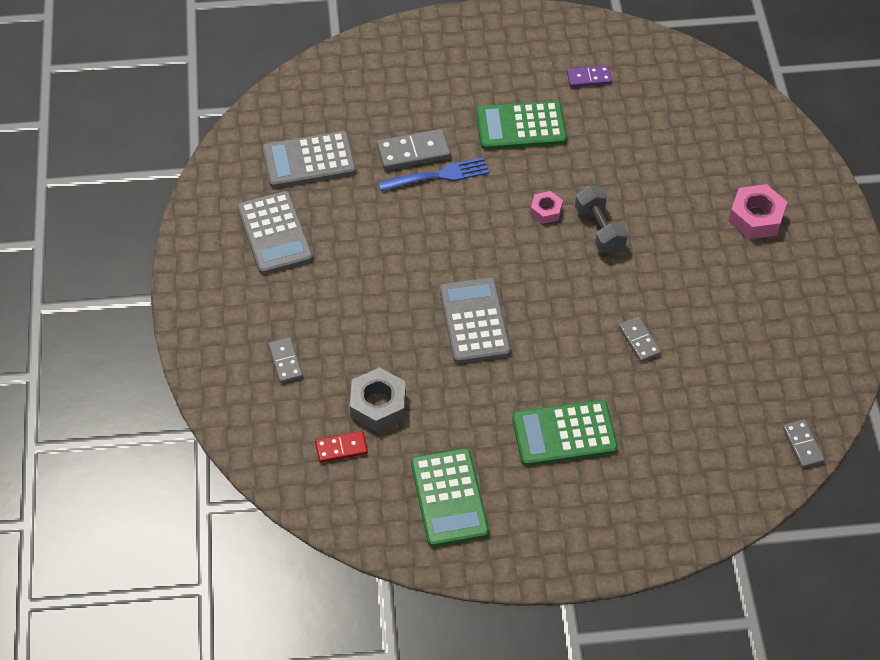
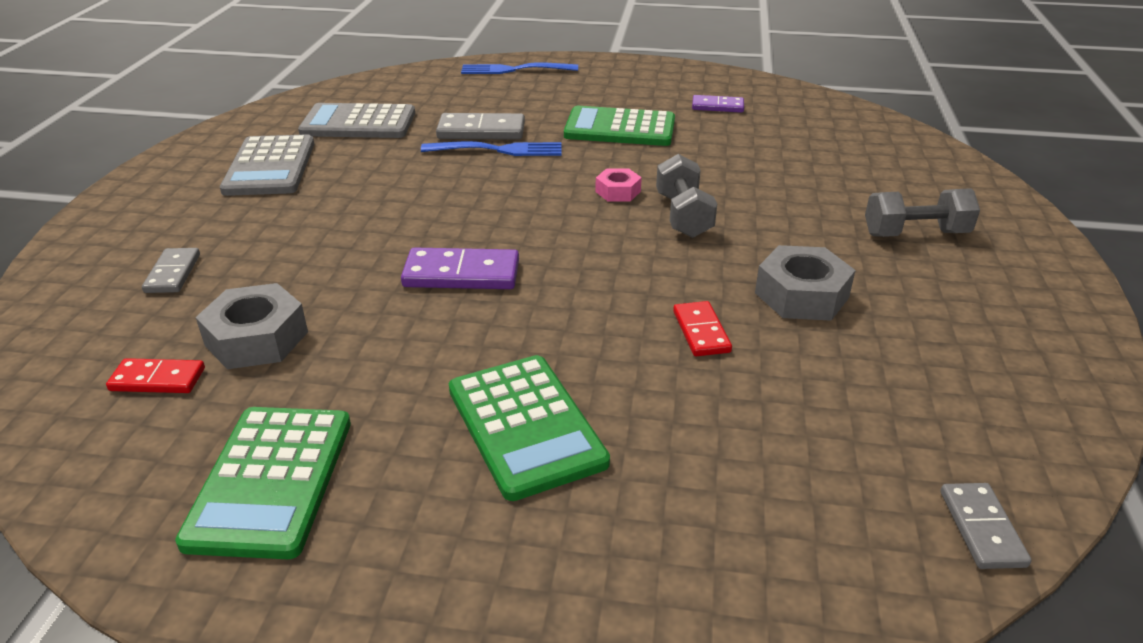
camera: 15 degrees right, 20 degrees down
(400, 49) = (515, 69): none -> blue fork
(474, 321) = (461, 274): grey calculator -> purple domino
(564, 433) = (525, 426): green calculator -> green calculator turned 120 degrees counterclockwise
(639, 341) = (701, 332): grey domino -> red domino
(692, 295) = (801, 295): none -> grey nut
(756, 217) = (915, 234): pink nut -> grey dumbbell

